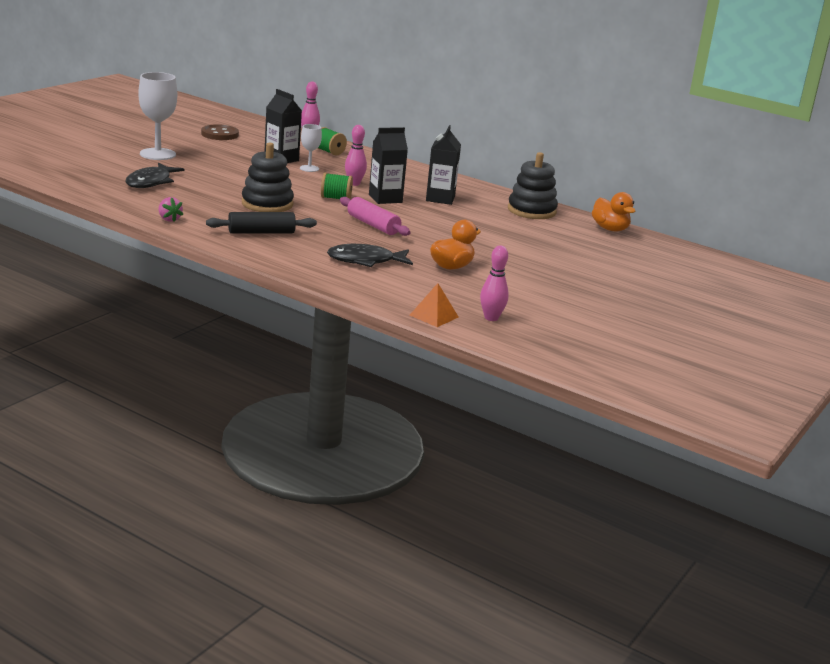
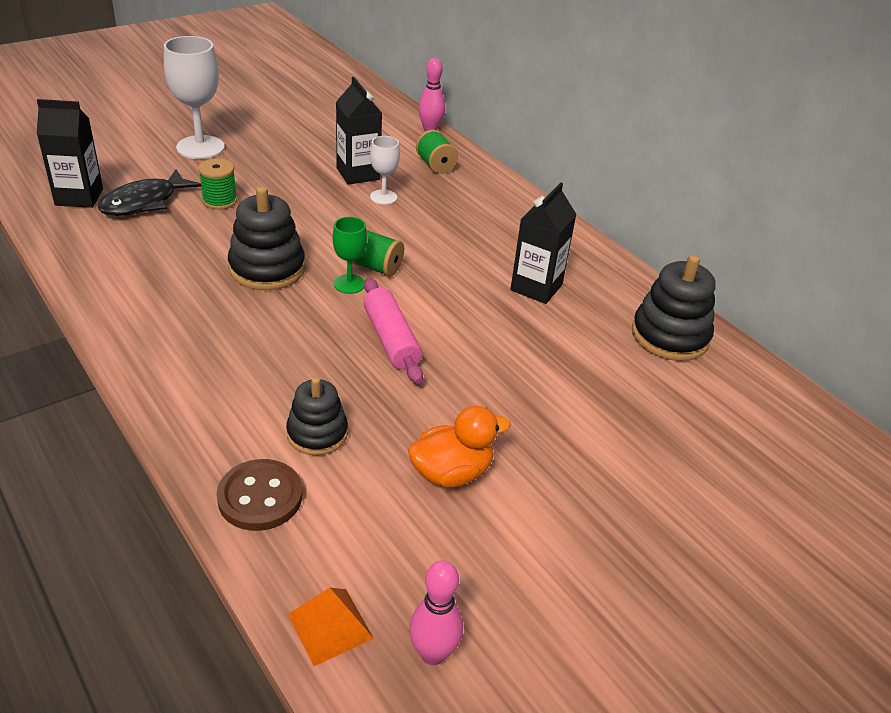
camera: 20 degrees right, 15 degrees up
(169, 219) = (101, 286): pink strawberry -> none
(201, 178) = (219, 201): none -> green spool
(220, 134) = (312, 117): brown button -> brown button (260, 497)
(261, 232) = (208, 335): black rolling pin -> none
(326, 206) = (349, 284): none -> green goblet
(354, 184) = (426, 237): pink bowling pin -> none
(365, 261) = (317, 434): black fish -> black stacking toy
(385, 199) = (450, 277): black carton -> black carton (79, 197)
(610, 229) = (786, 404): orange duck -> none

